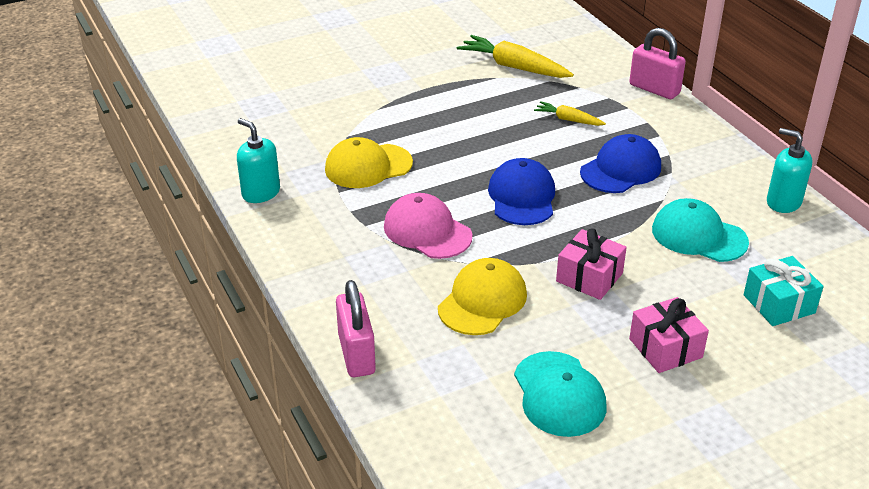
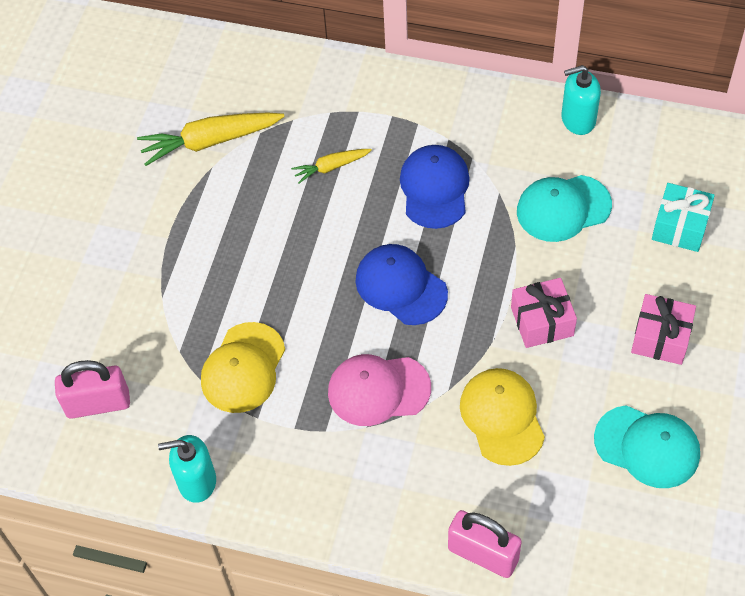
camera: 45 degrees left, 20 degrees up
(654, 89) = (353, 71): pink padlock -> pink padlock (98, 404)

